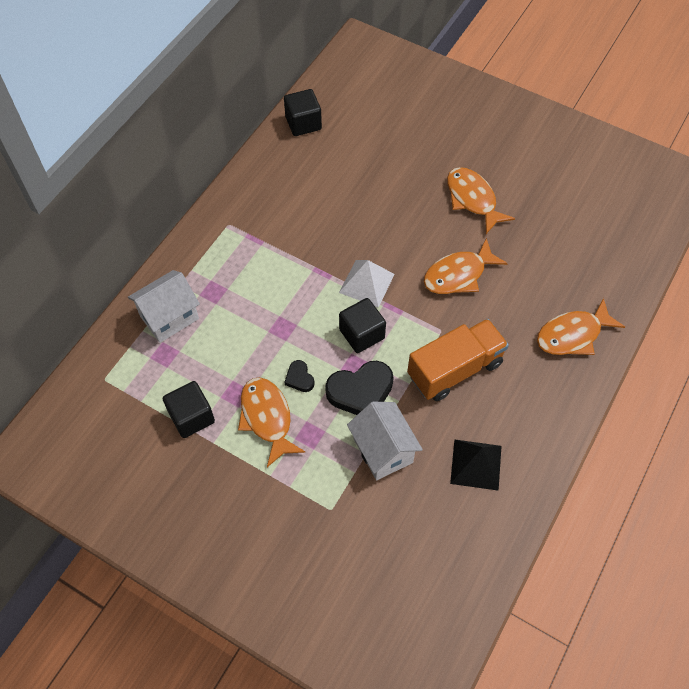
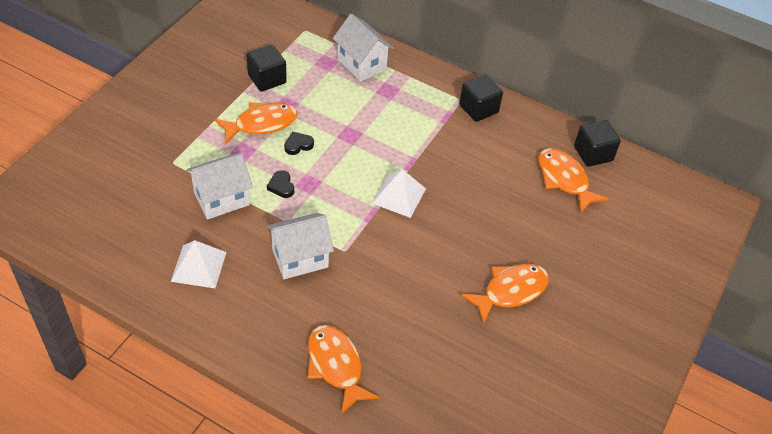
camera: 85 degrees right, 10 degrees down
(361, 391) = (281, 186): black heart -> black heart, size x0.50
(362, 334) = (342, 189): black cube -> black cube (478, 109)
(455, 369) = (300, 258): orange truck -> white house
(458, 275) = (411, 270): orange fish -> orange fish (564, 180)
(476, 464) = (198, 266): black pyramid -> white pyramid

